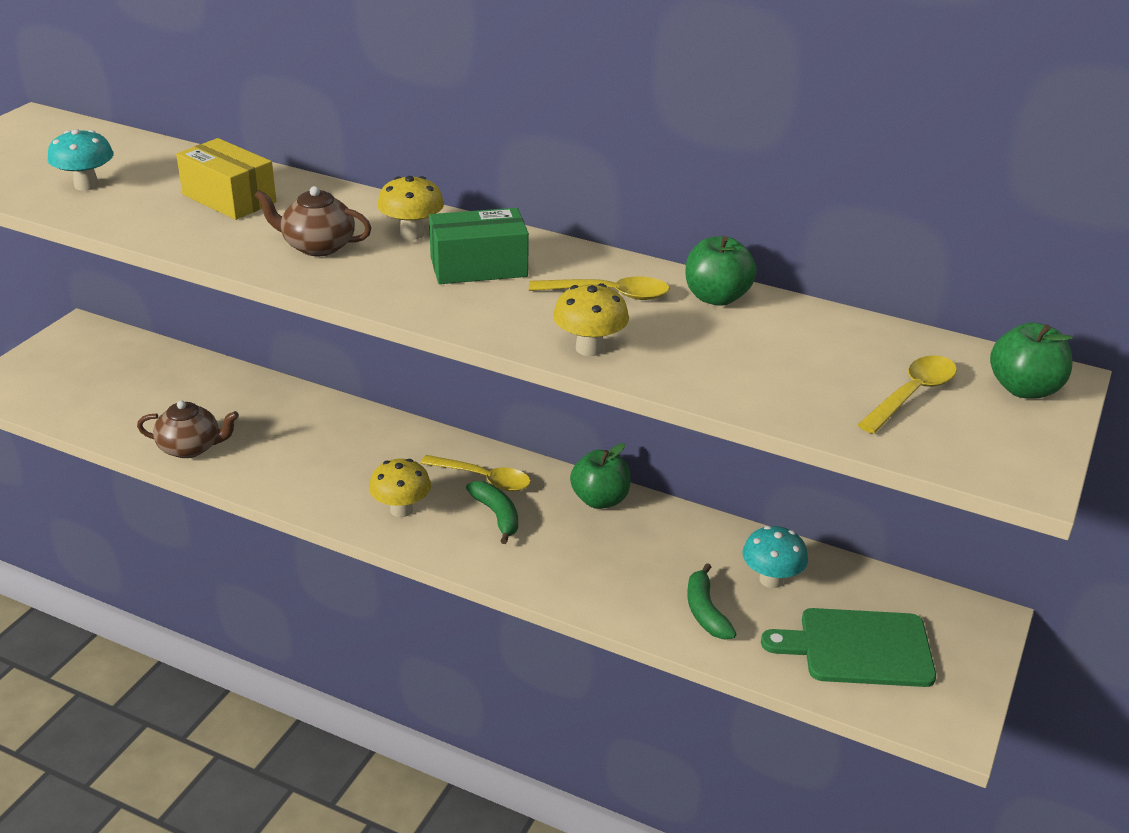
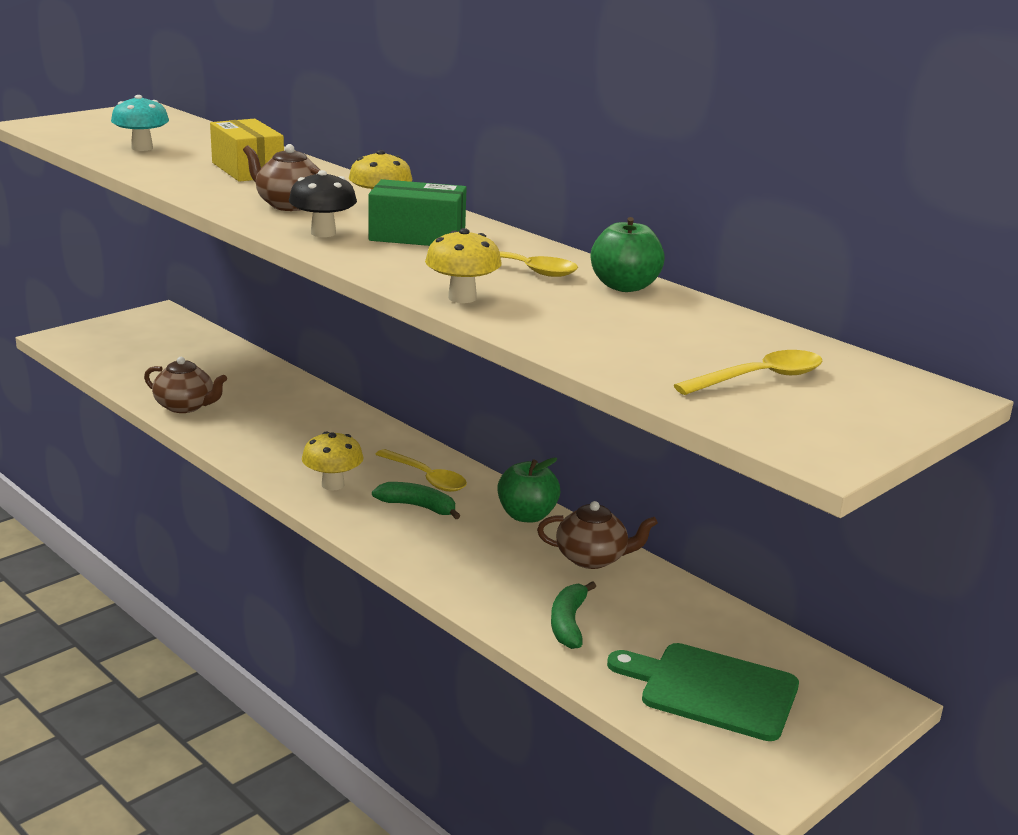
camera: 20 degrees right, 10 degrees down
(386, 283) = (323, 233): none -> black mushroom
(497, 515) = (418, 507): green banana -> green banana turned 60 degrees counterclockwise
(684, 533) = (592, 558): none -> brown teapot
(771, 580) = (657, 614): turquoise mushroom -> none
(1024, 389) = (891, 395): green apple -> none

